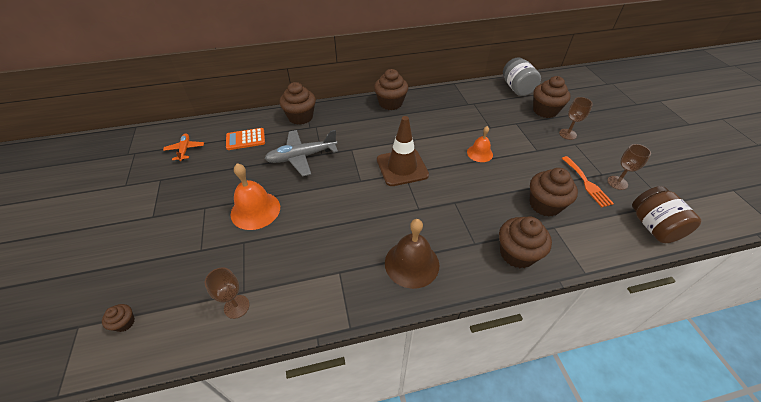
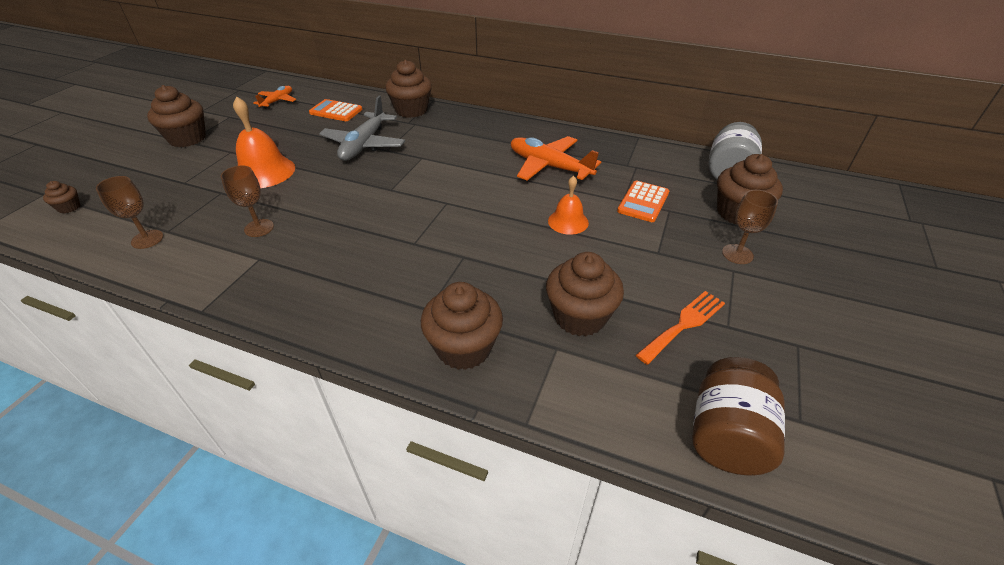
camera: 35 degrees right, 5 degrees down
(301, 157) = (364, 145): grey plane -> grey plane turned 90 degrees counterclockwise
(390, 103) = (526, 130): brown cupcake -> brown cupcake (187, 138)
(402, 167) = (451, 196): brown traffic cone -> none
(412, 263) = (333, 289): brown bell -> none
(431, 122) = (549, 166): none -> orange plane
(500, 124) = (643, 202): none -> orange calculator
(586, 183) = (684, 324): orange fork -> orange fork turned 150 degrees counterclockwise
(617, 183) = (740, 348): brown goblet -> brown goblet (259, 228)

